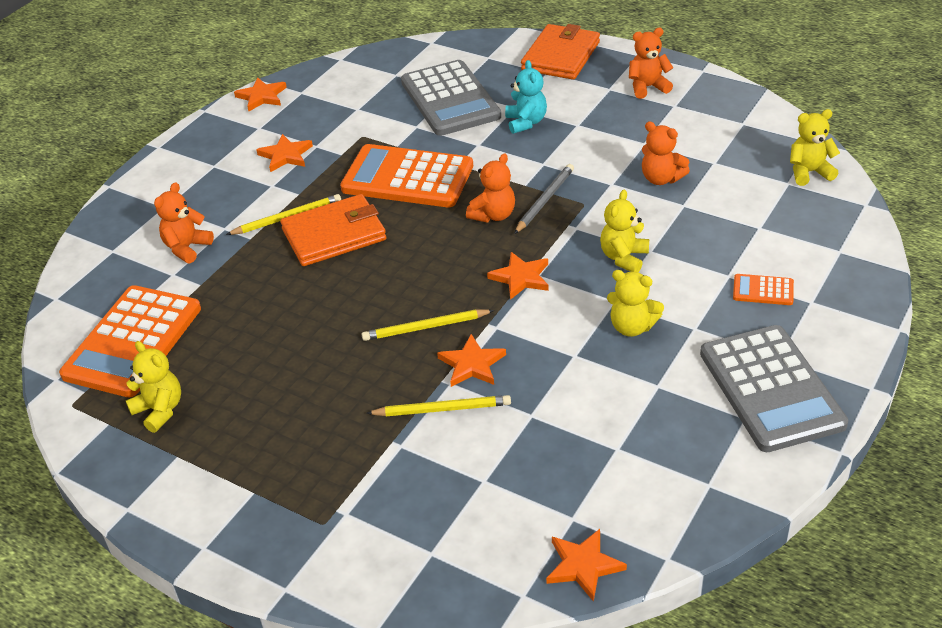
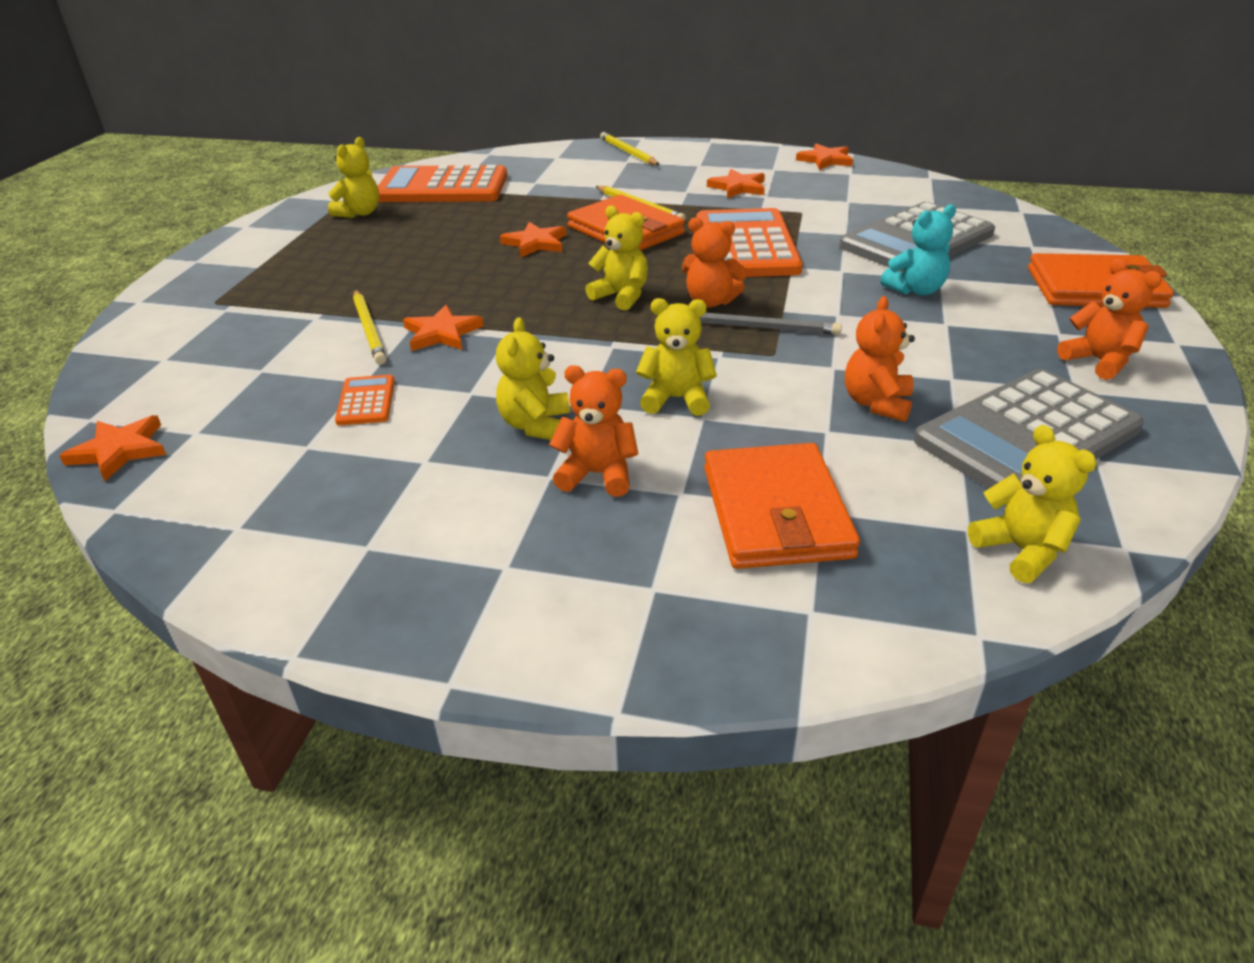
camera: 70 degrees right, 5 degrees down
(187, 248) = (573, 180): orange teddy bear -> orange teddy bear (597, 474)
(425, 328) = (495, 299): yellow pencil -> yellow pencil (628, 152)
(460, 257) = (621, 296): none -> yellow teddy bear
(521, 278) = (602, 336): orange star -> orange star (535, 243)
(757, 243) = (776, 512): none -> orange wallet
(763, 290) = (660, 531): orange calculator -> orange calculator (366, 401)
(770, 389) = (431, 564): grey calculator -> grey calculator (1026, 435)

